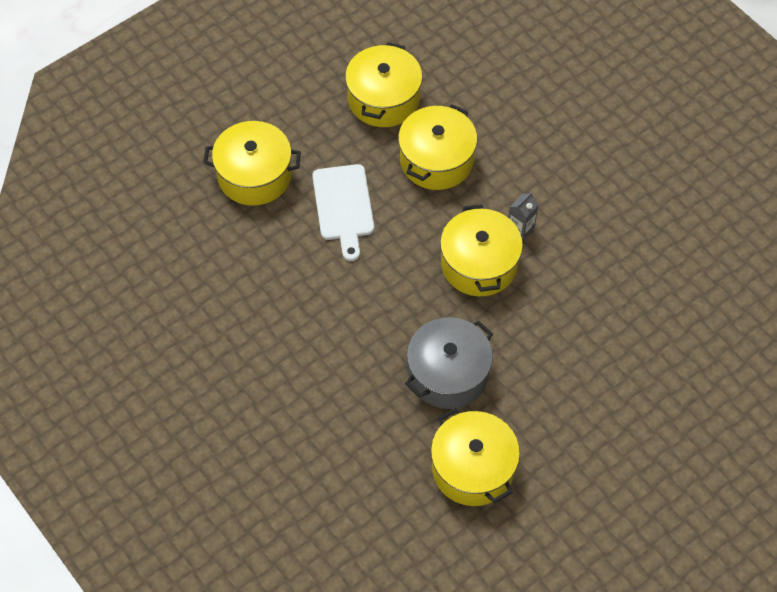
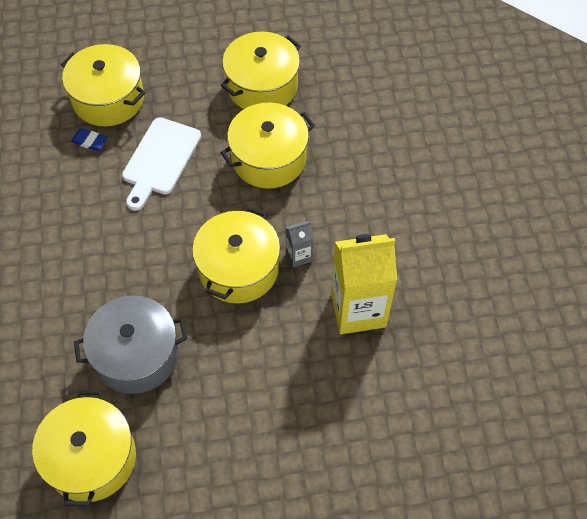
camera: 30 degrees right, 0 degrees up
(268, 221) = (90, 141): none -> blue eraser
(597, 248) = (358, 310): none -> yellow carton

